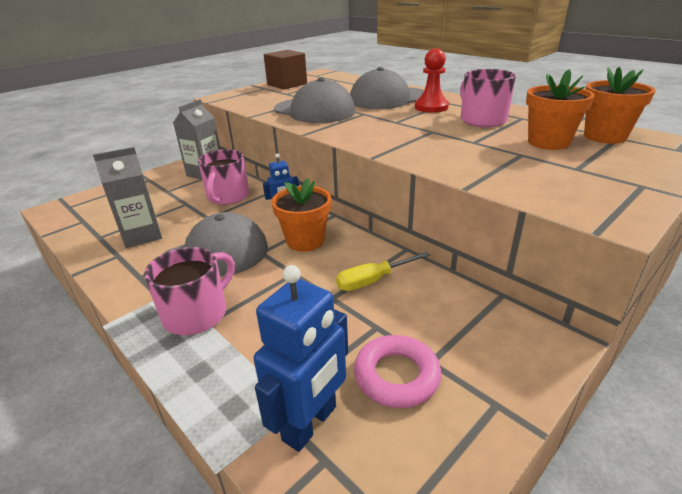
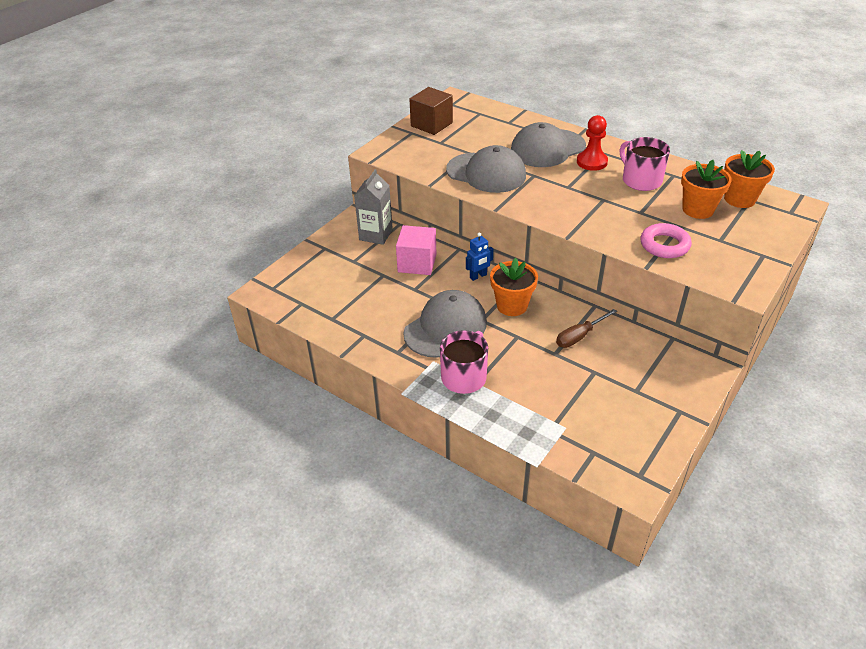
camera: 10 degrees left, 10 degrees up
(142, 235) = (369, 313): grey carton -> none
(227, 196) = (417, 263): pink mug -> pink cube
(310, 423) = (577, 435): blue robot -> none
(373, 280) = (579, 336): yellow screwdriver -> brown screwdriver
(396, 376) = (618, 402): pink ring -> pink ring (664, 245)

